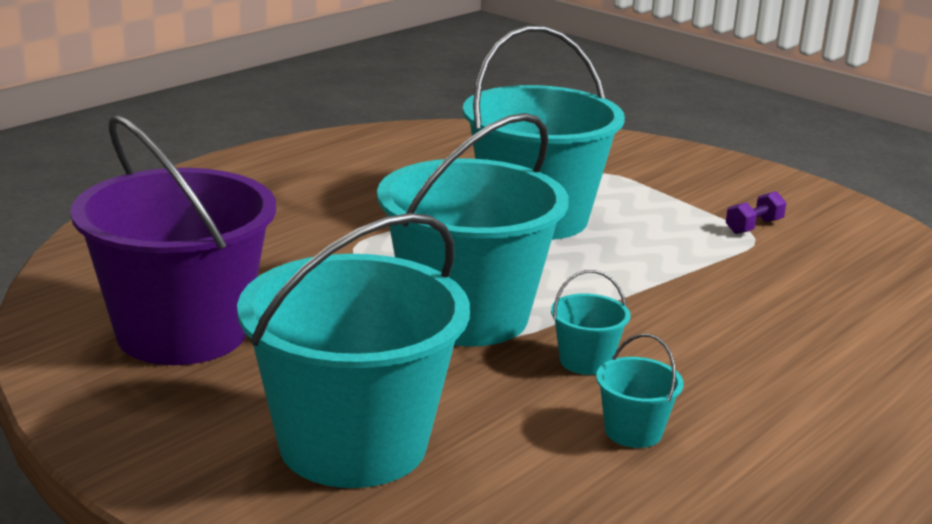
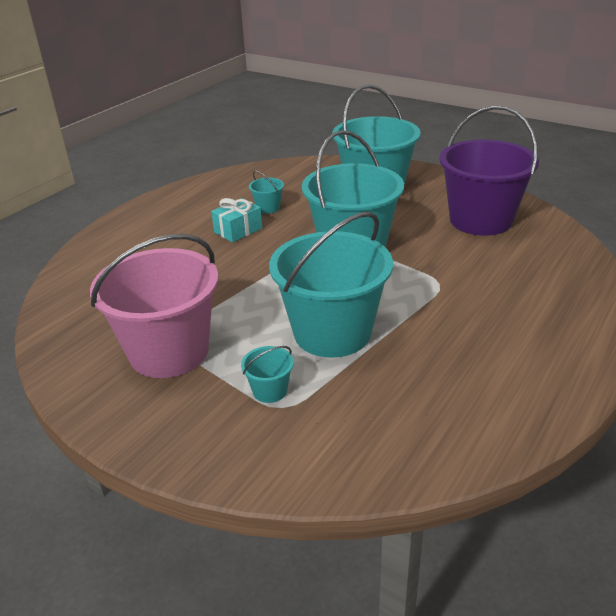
camera: 175 degrees right, 10 degrees up
(585, 361) = (289, 233): turquoise bucket -> turquoise bucket (270, 391)
(696, 384) = (238, 230): none -> turquoise gift
(754, 226) = (169, 351): purple dumbbell -> pink bucket

